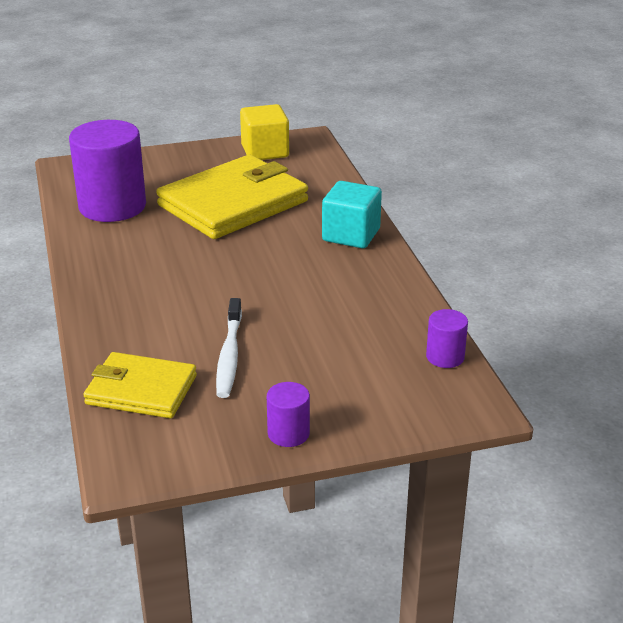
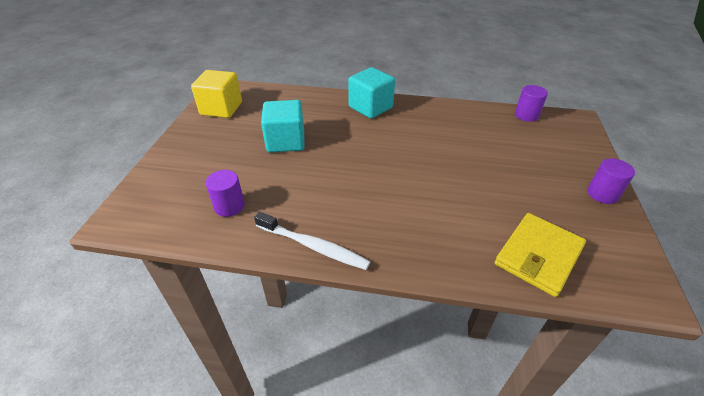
camera: 65 degrees left, 10 degrees up
(112, 206) = (229, 206): purple cylinder -> purple cylinder, size x0.46
(229, 355) = (501, 196): white toothbrush -> white toothbrush (313, 246)
(233, 203) = (285, 141): yellow wallet -> turquoise cube

